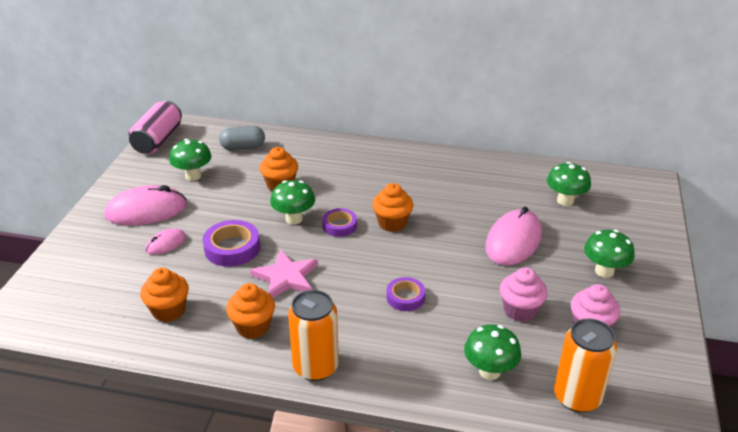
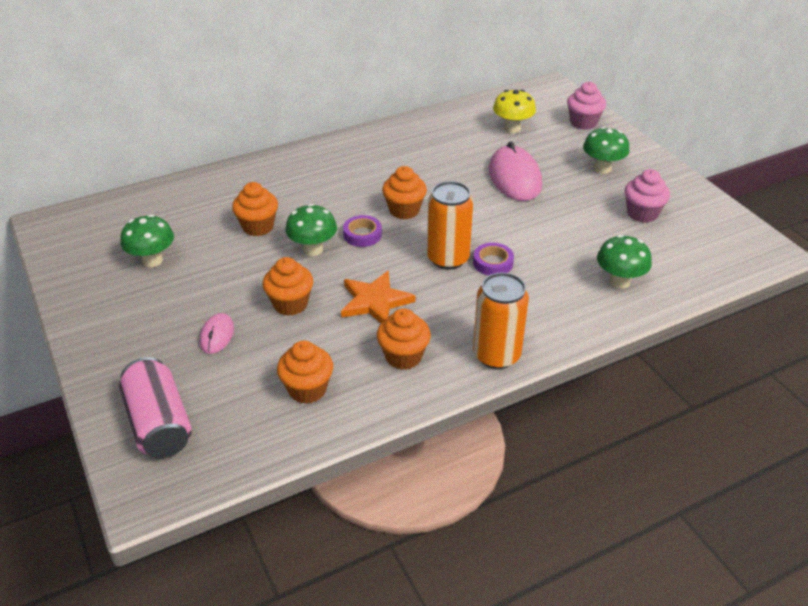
camera: 40 degrees left, 5 degrees up
(146, 210) = (148, 317): pink mouse -> none
(158, 140) = (58, 245): pink can -> pink can (159, 424)
(232, 248) = (290, 304): purple tape -> orange cupcake
(243, 147) = (168, 209): grey capsule -> none
(286, 277) = (375, 301): pink star -> orange star
(520, 310) = (584, 227): pink cupcake -> pink cupcake (583, 123)
(565, 201) = (512, 128): green mushroom -> yellow mushroom
(577, 397) = (691, 265): orange can -> orange can (448, 258)

